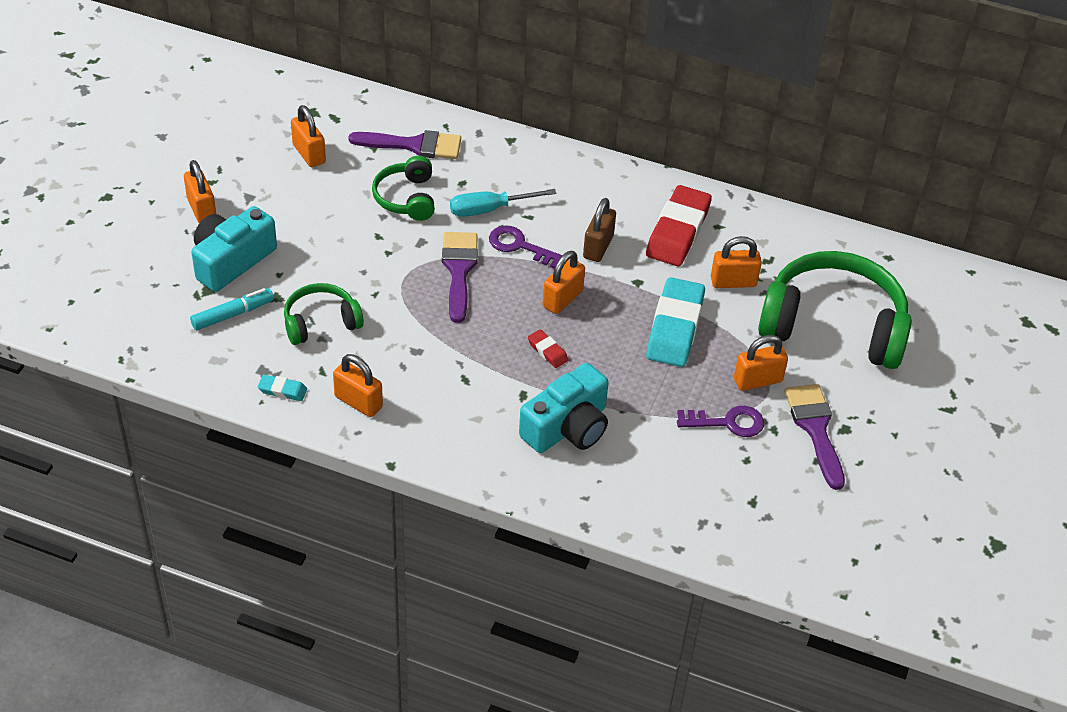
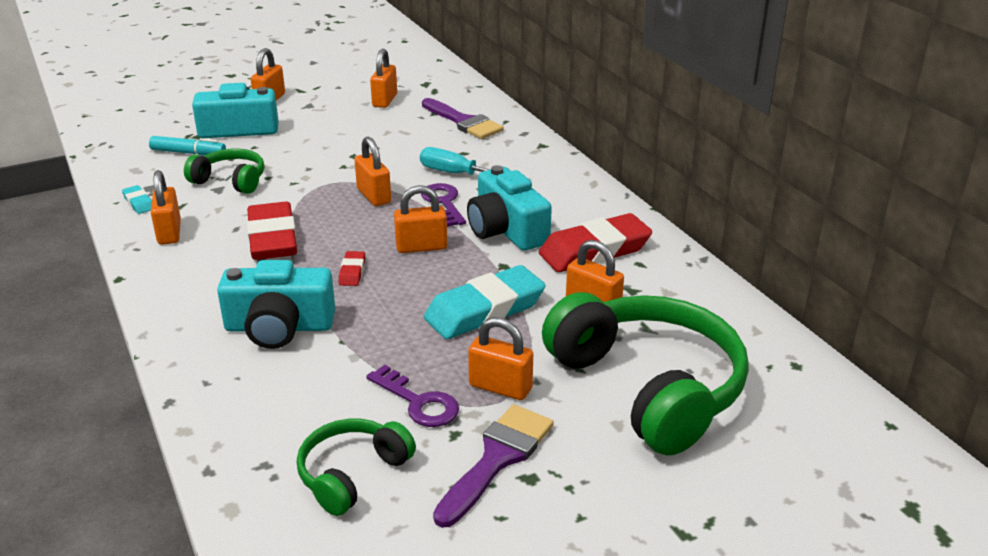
camera: 45 degrees right, 15 degrees down
(406, 198) = (408, 145): green headphones -> green headphones (352, 474)
(446, 357) = (273, 238): none -> red eraser
(459, 270) = (374, 196): purple brush -> orange padlock
(598, 247) = (506, 230): brown padlock -> turquoise camera

